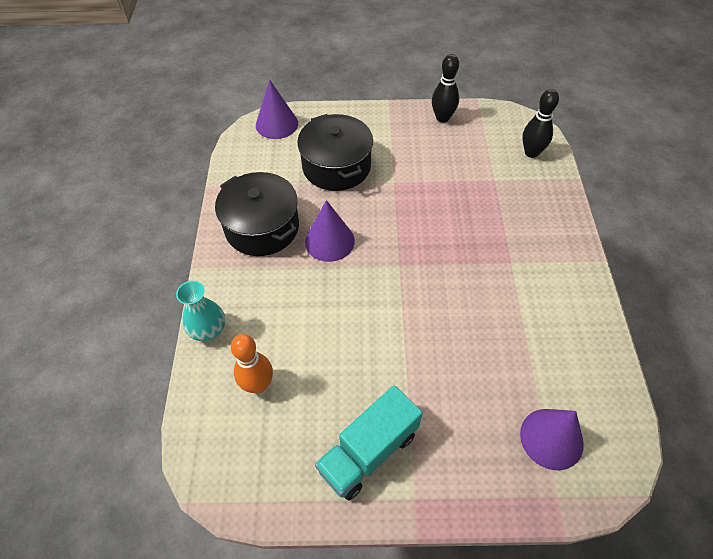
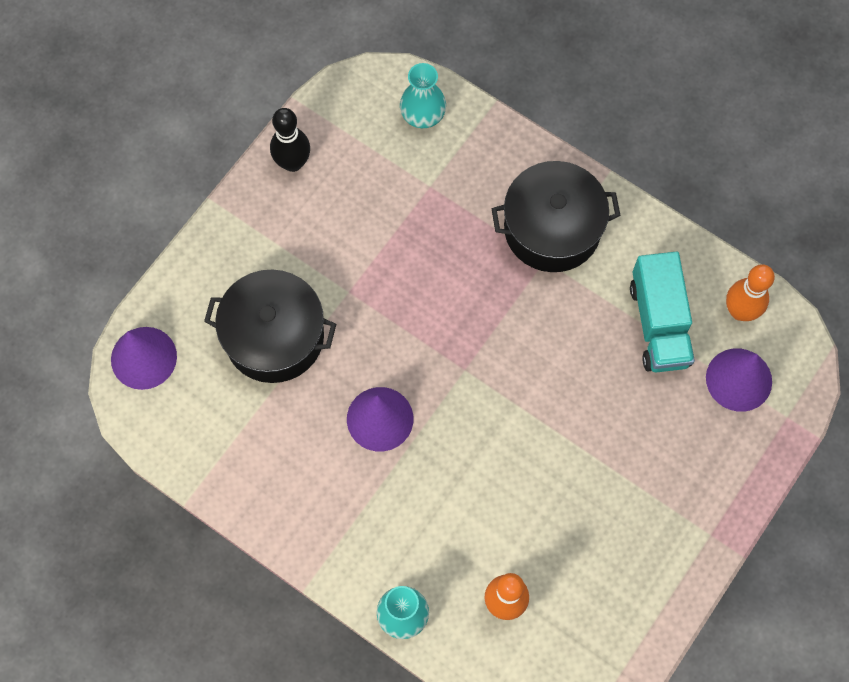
camera: 55 degrees left, 15 degrees up
(262, 227) = (304, 478): black pot -> black pot (552, 228)
(368, 451) = (643, 544): turquoise truck -> turquoise truck (659, 324)
(531, 153) = (423, 115): black bowling pin -> turquoise vase
(602, 404) = (740, 311): none -> orange bowling pin

